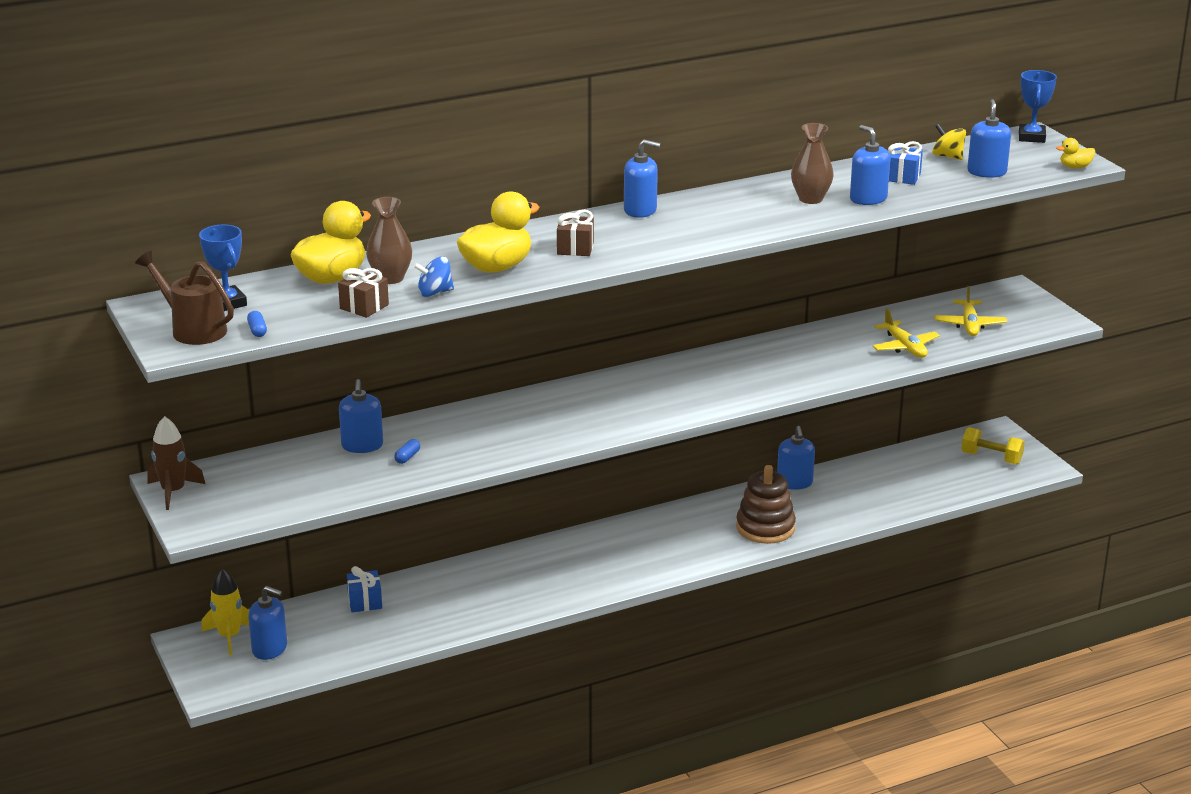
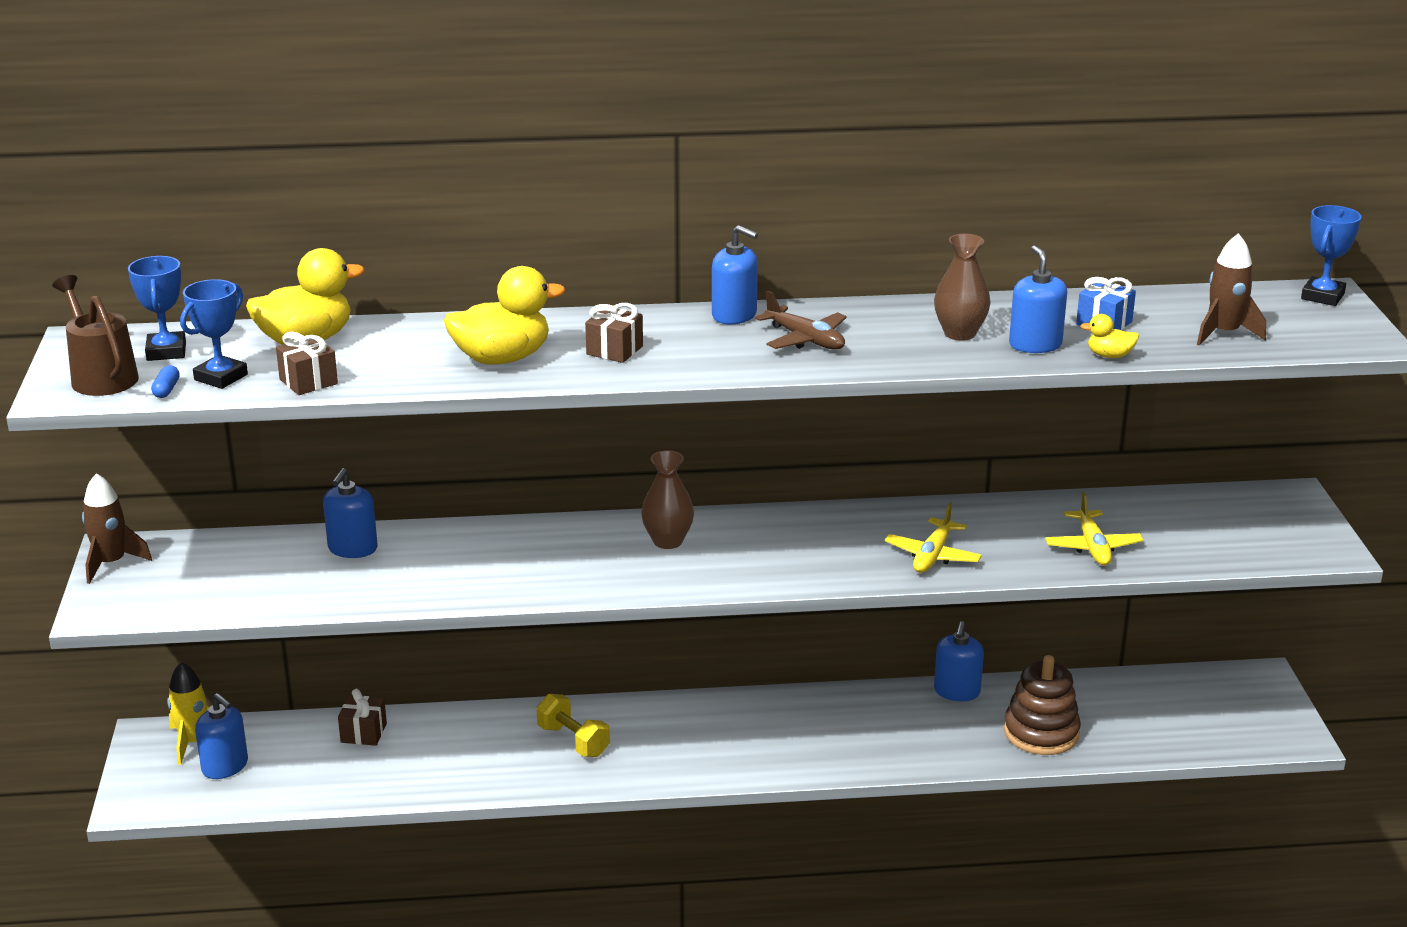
camera: 20 degrees right, 0 degrees up
(291, 315) = (221, 377): none -> blue trophy
(365, 602) = (364, 733): blue gift -> brown gift
(390, 278) = (370, 352): brown vase -> brown vase (668, 541)
(407, 457) = (391, 573): blue capsule -> none
(434, 293) = (402, 378): blue spinning top -> none
(706, 219) = (805, 339): none -> brown plane
(765, 528) = (885, 742): brown stacking toy -> brown stacking toy (1041, 732)
(947, 156) = (1186, 305): yellow spinning top -> none
(969, 325) = (1199, 533): yellow plane -> yellow plane (932, 556)
(986, 172) = (1224, 333): blue soap dispenser -> brown rocket
(991, 458) = (1232, 710): yellow dumbbell -> yellow dumbbell (573, 741)
(1075, 167) = (1353, 345): yellow duck -> yellow duck (1109, 356)

